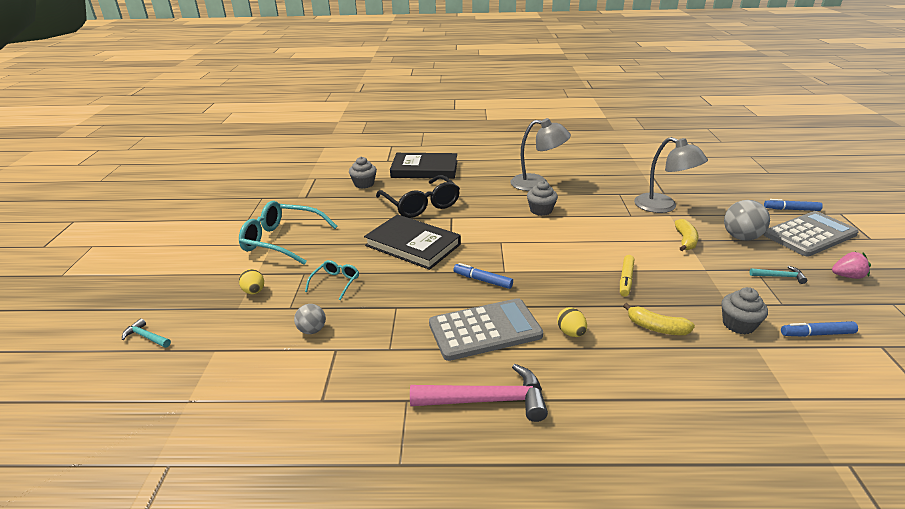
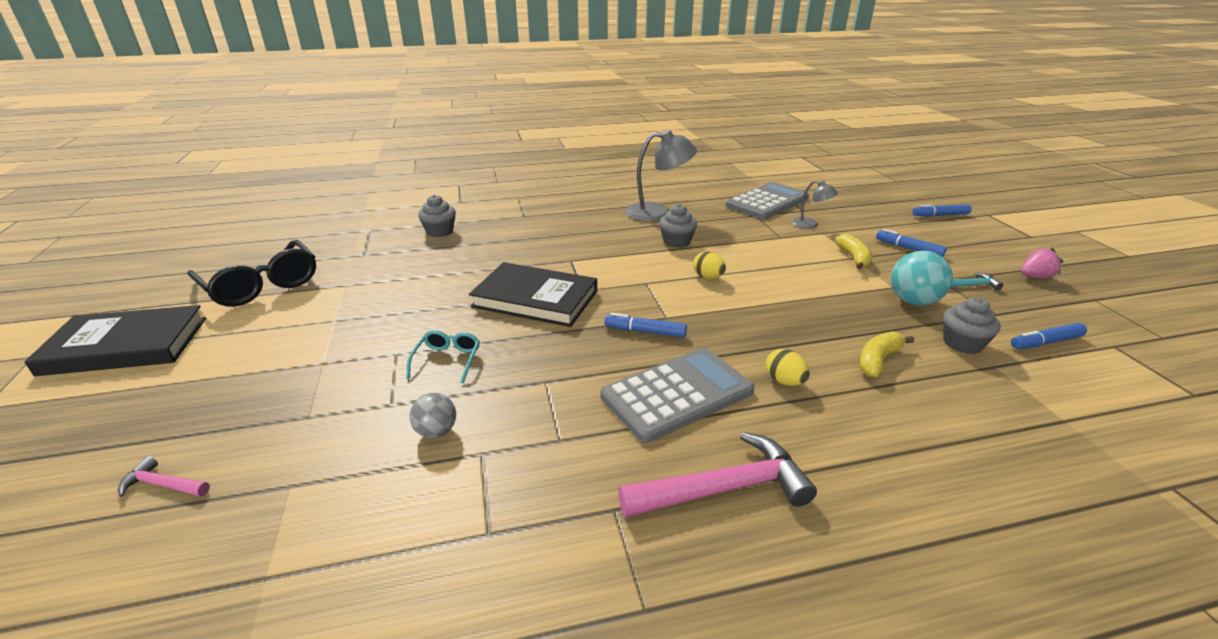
camera: 15 degrees left, 0 degrees up
(146, 337) = (163, 485): turquoise hammer -> pink hammer
(254, 291) = (327, 389): yellow egg -> yellow egg (708, 277)
(282, 240) = (348, 314): turquoise glasses -> none
(421, 205) = (526, 249): black glasses -> black glasses (261, 285)
(424, 169) = (513, 208): black book -> black book (126, 345)
(626, 279) = (814, 309): yellow marker -> none
(656, 328) = (878, 360): yellow banana -> yellow banana turned 120 degrees clockwise
(663, 206) = (810, 224): grey lamp -> grey lamp, size x0.54
(716, 284) = (913, 301): none -> turquoise ball
(741, 237) = (908, 248): grey ball -> blue marker
(809, 234) = (973, 239): grey calculator -> grey calculator (767, 202)

